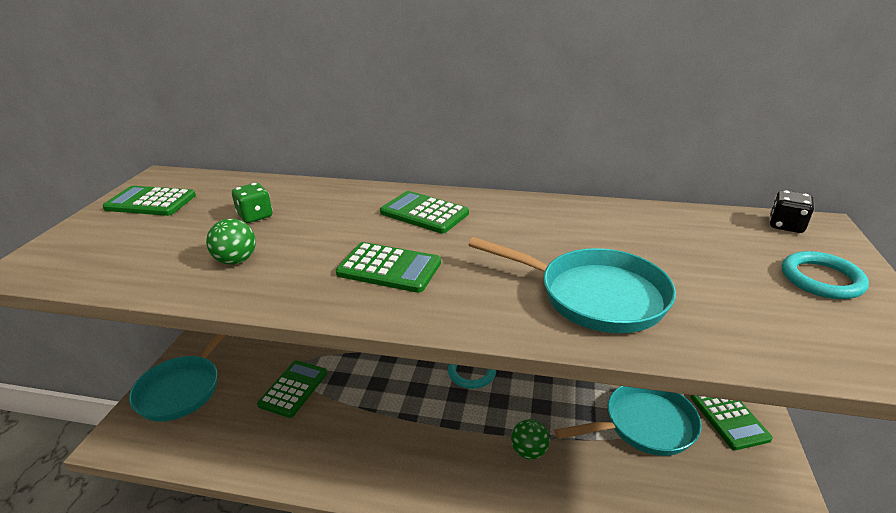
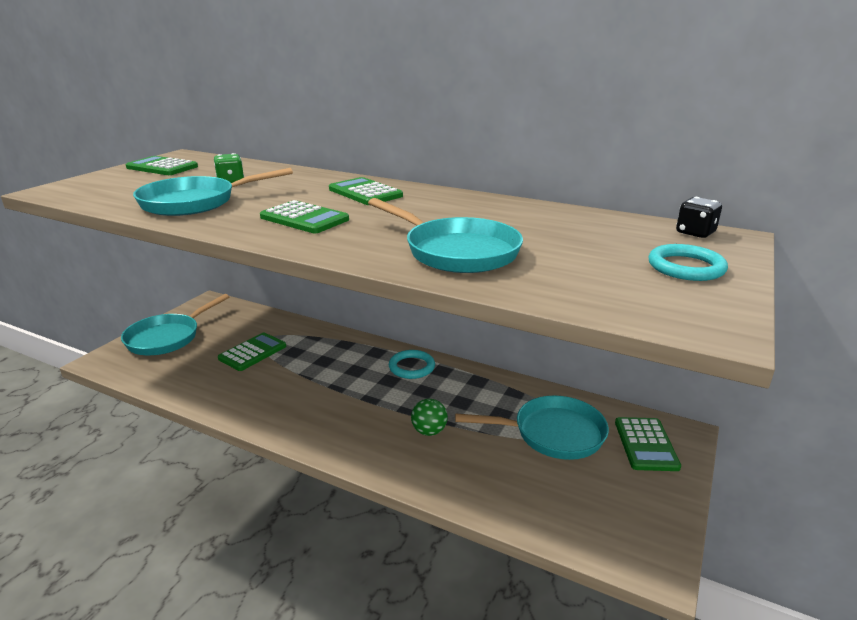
camera: 15 degrees right, 5 degrees down
(236, 260) = (194, 202): green ball -> turquoise pan

